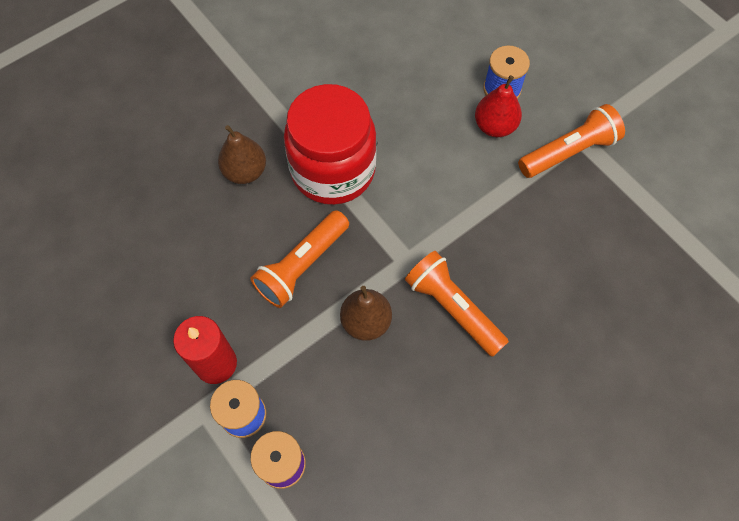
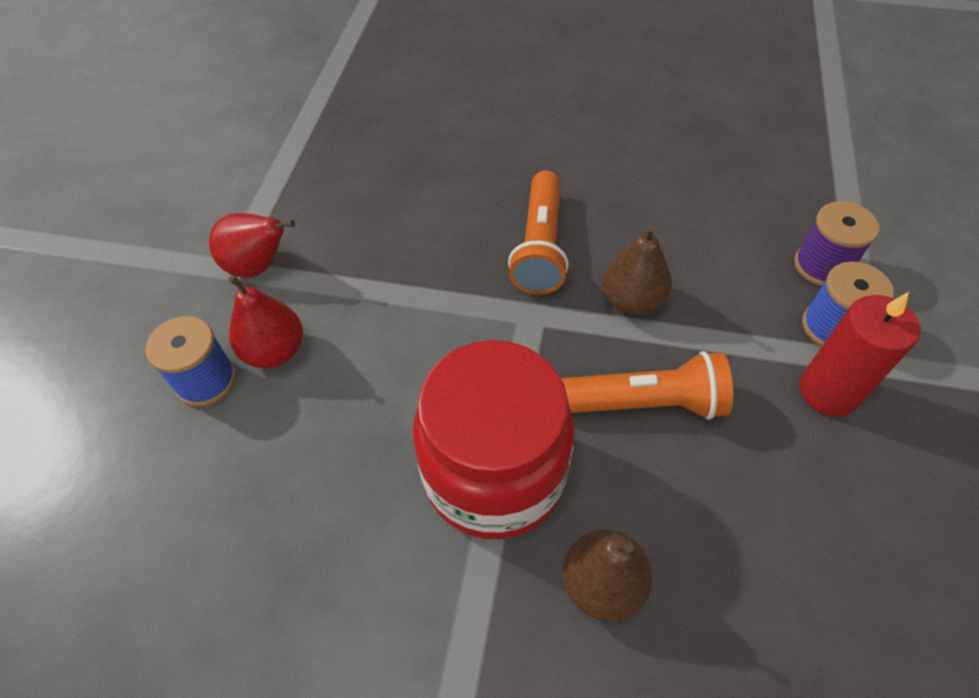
camera: 130 degrees left, 10 degrees down
(569, 152) = (258, 266): orange flashlight -> red pear

